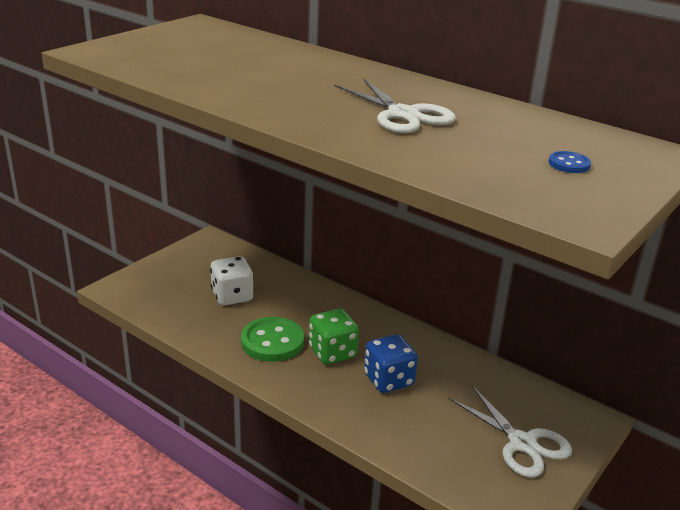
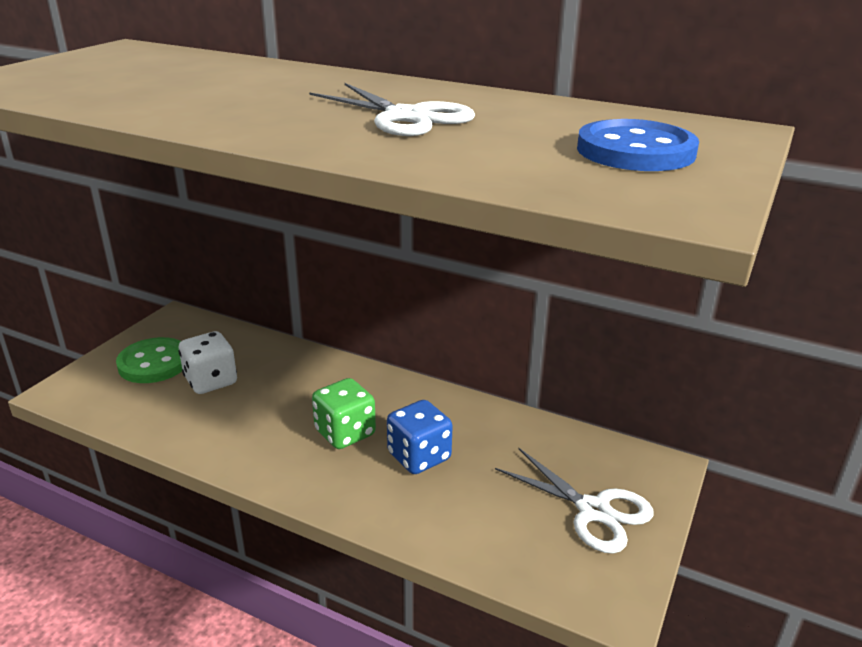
camera: 10 degrees left, 0 degrees up
(272, 342) = (269, 430): green button -> green button (154, 363)
(569, 164) = (635, 151): blue button -> blue button, size x2.19

